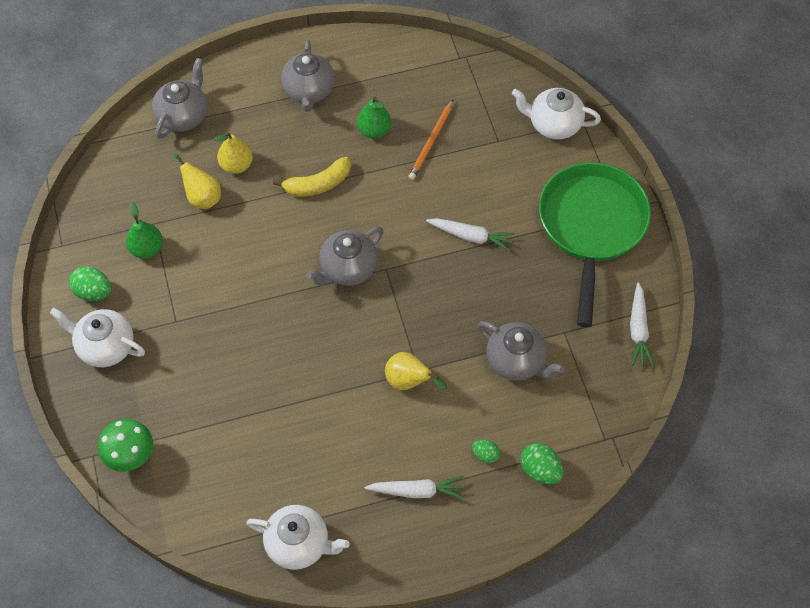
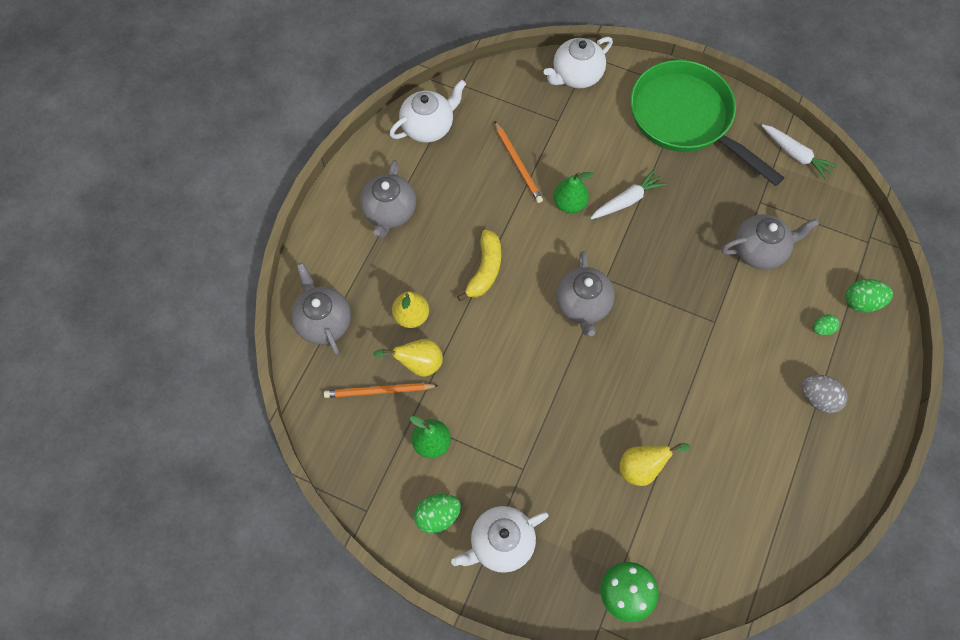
camera: 50 degrees left, 5 degrees up
(158, 188) = (378, 391): none -> orange pencil
(299, 544) = (802, 517): white teapot -> white teapot (428, 126)
(309, 91) = (389, 212): grey teapot -> grey teapot turned 60 degrees clockwise
(374, 130) = (471, 194): green pear -> green pear (569, 204)
(409, 381) = (719, 335): yellow pear -> yellow pear (642, 468)
(417, 491) = (818, 398): white carrot -> grey egg

